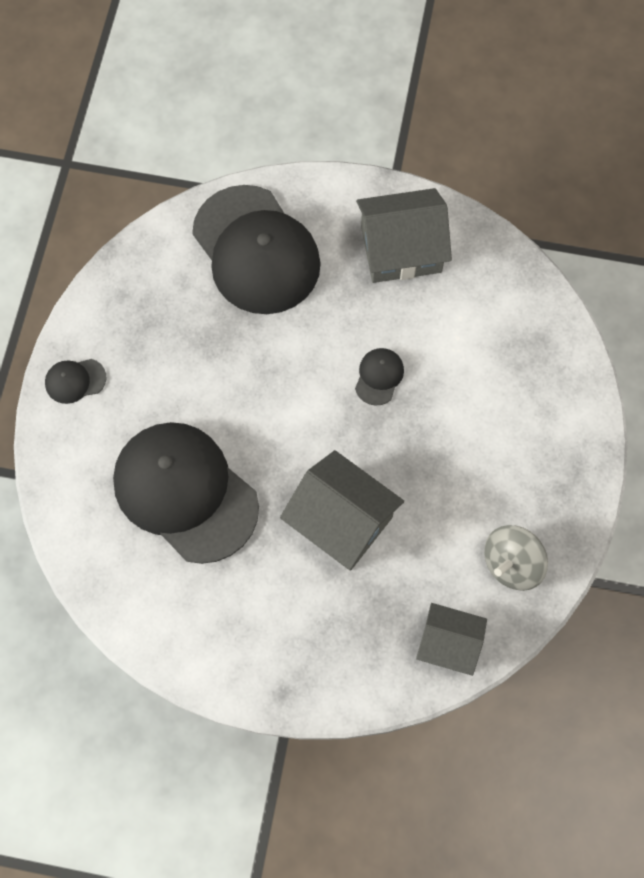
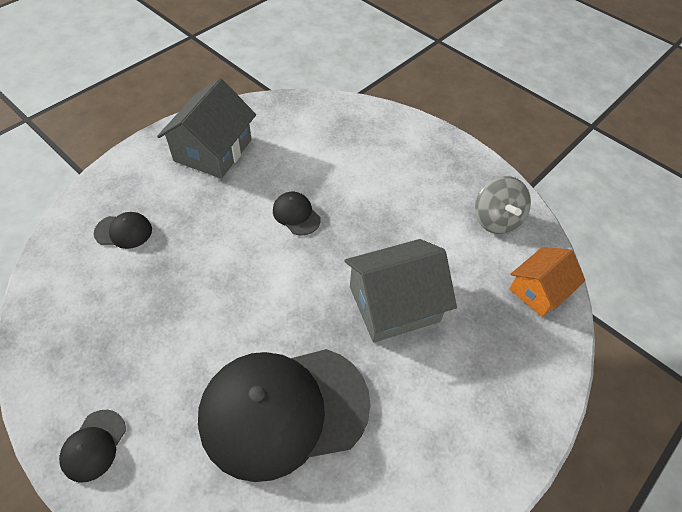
camera: 60 degrees left, 15 degrees down
(256, 250) = (123, 231): black cap -> black cap, size x0.40
(449, 644) = (539, 290): grey house -> orange house

